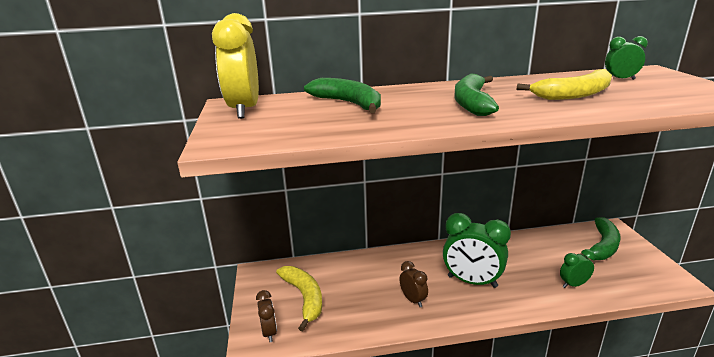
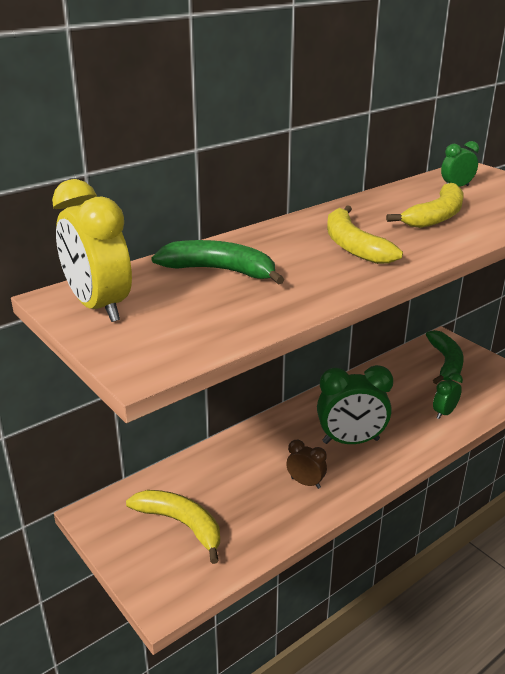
camera: 30 degrees left, 5 degrees up
(269, 332) = (172, 581): brown clock -> none
(471, 103) = (353, 246): green banana -> yellow banana

